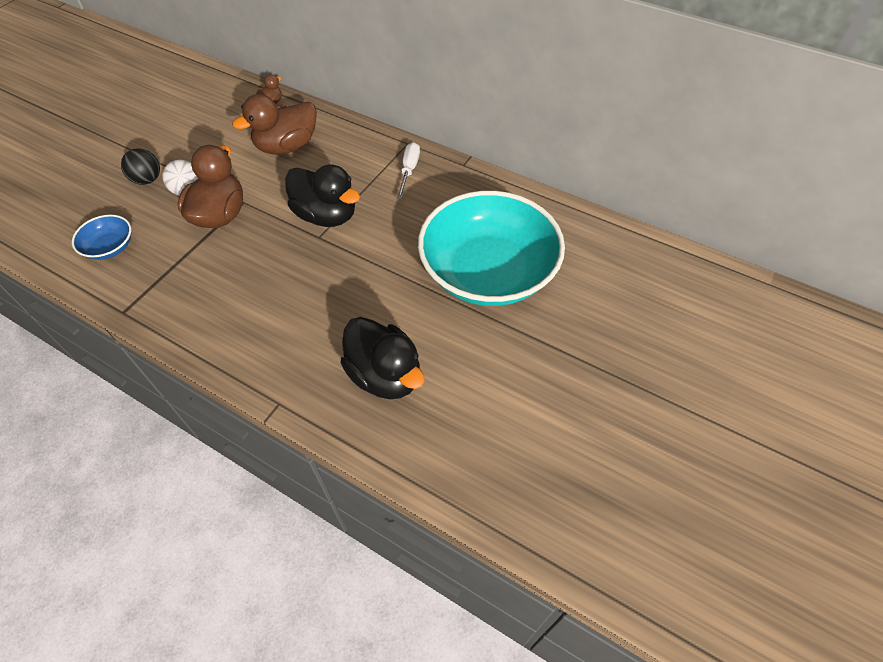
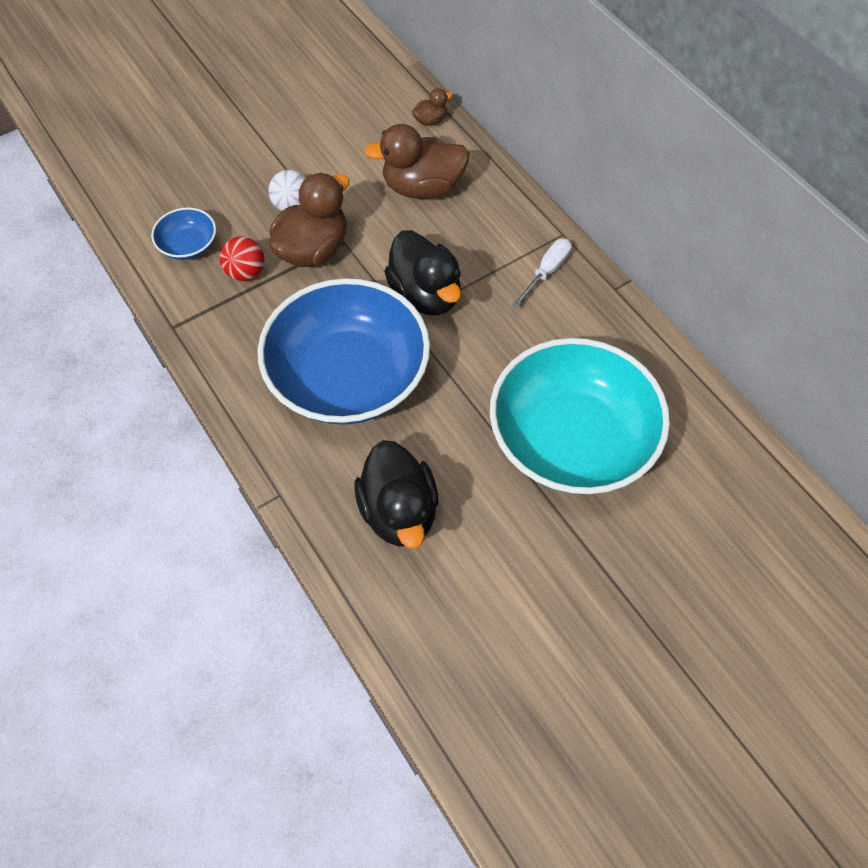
camera: 25 degrees right, 5 degrees up
(147, 180) = (256, 175): black ball -> none
(170, 250) = (246, 272): none -> red ball
(293, 293) = (348, 376): none -> blue bowl

